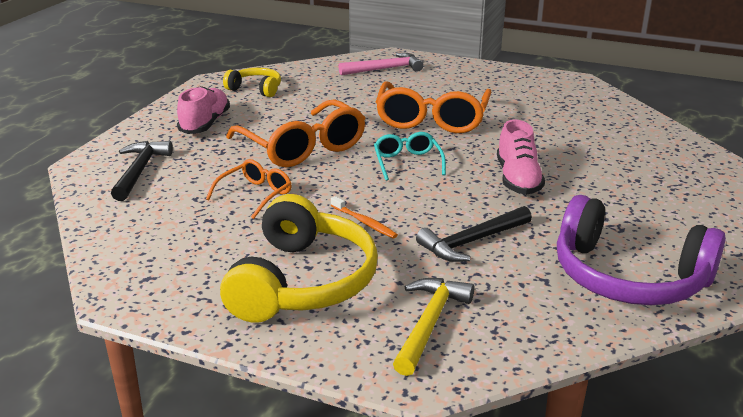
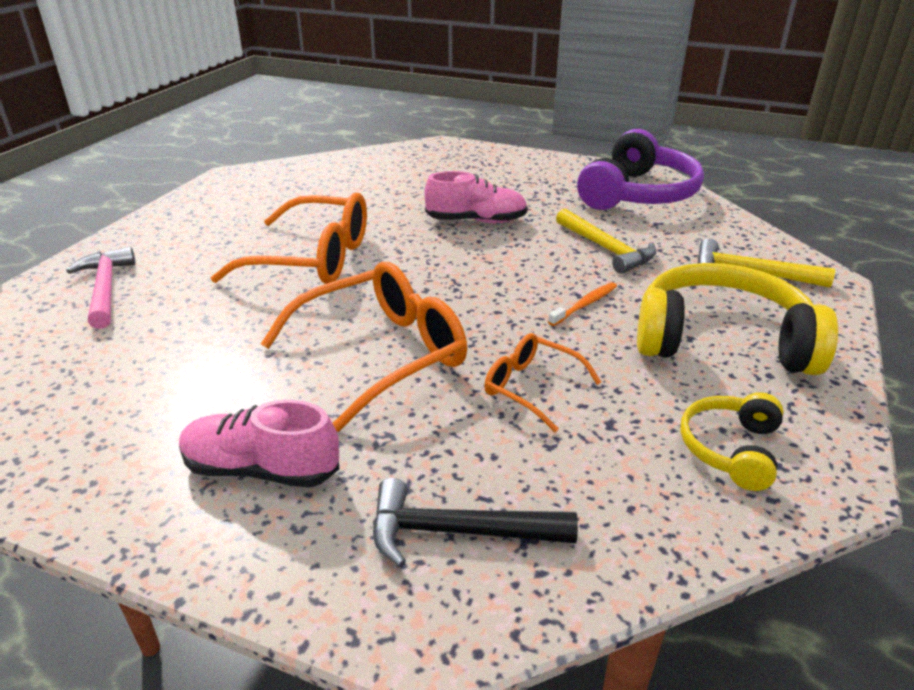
camera: 90 degrees left, 5 degrees up
(256, 89) = (114, 419): yellow headphones -> yellow headphones (730, 449)
(407, 163) = (436, 277): turquoise glasses -> none
(472, 242) = (606, 248): black hammer -> yellow hammer

